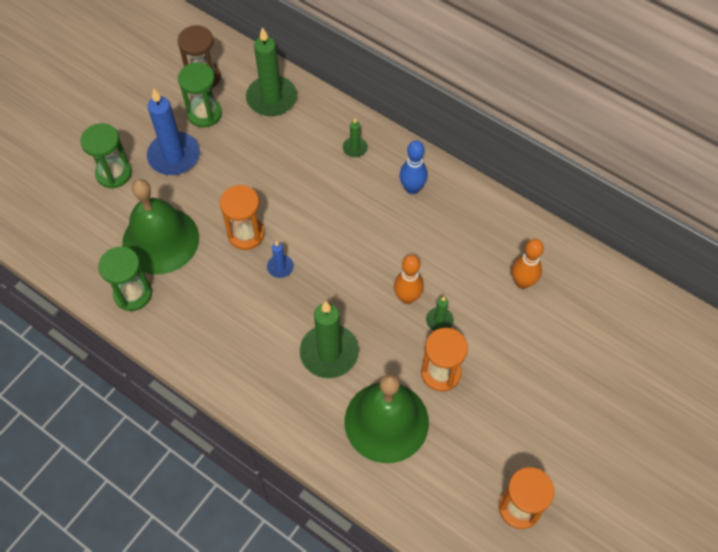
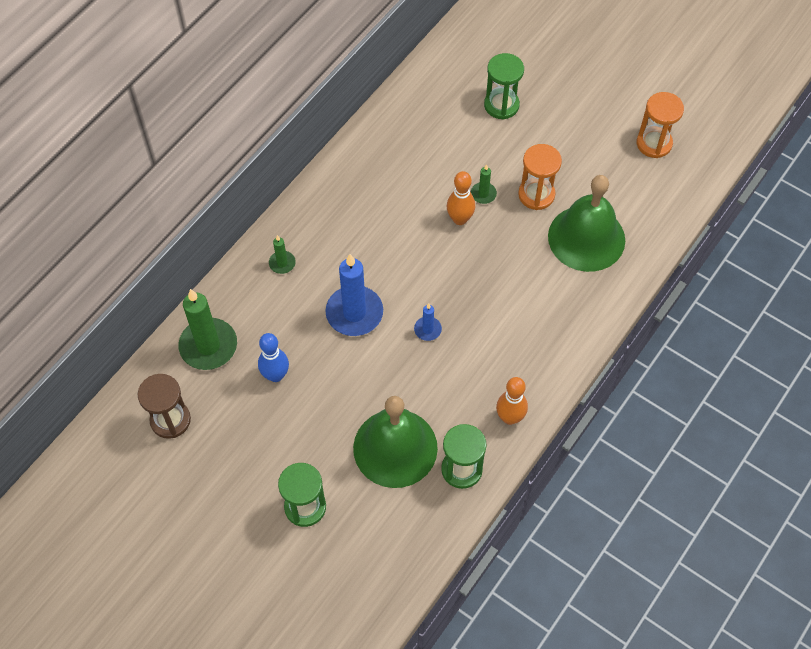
camera: 90 degrees left, 0 degrees up
(174, 156) = (283, 443): blue candle -> blue candle (354, 313)
(204, 114) = (225, 415): green hourglass -> green hourglass (501, 105)
(246, 234) = (388, 363): orange hourglass -> none
(329, 353) = (521, 284): green candle -> none
(412, 188) = (335, 212): blue bowling pin -> blue bowling pin (275, 375)
(522, 282) = (442, 127): orange bowling pin -> orange bowling pin (510, 417)

